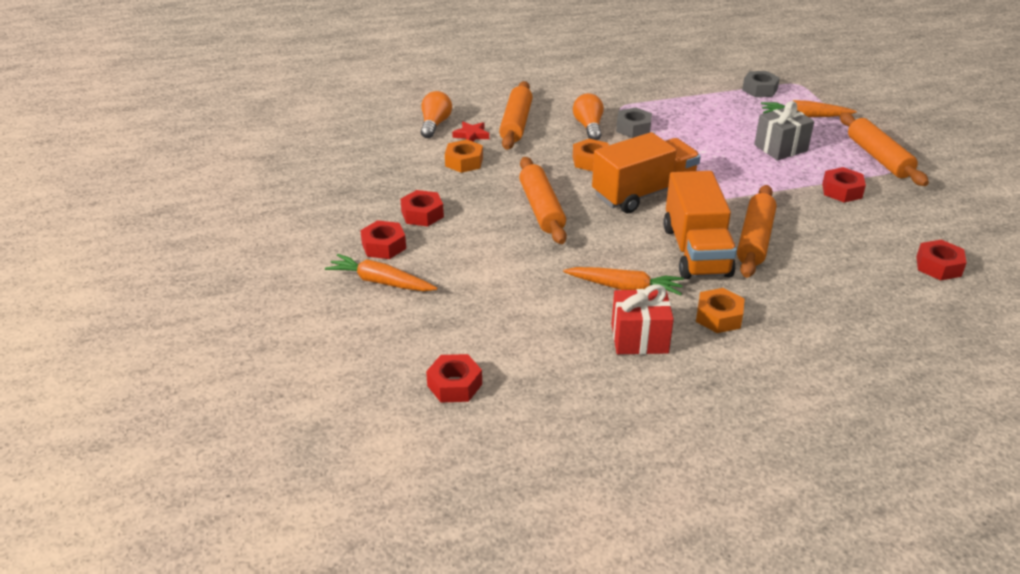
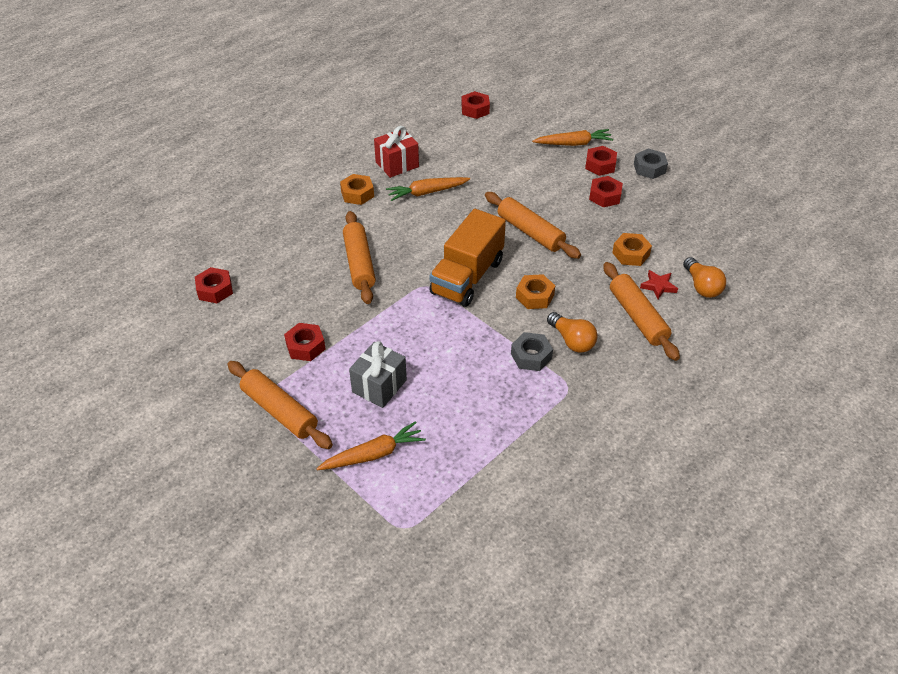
camera: 150 degrees right, 10 degrees up
(696, 251) = (396, 237): orange truck -> none
(759, 89) = (443, 490): grey nut -> grey nut (649, 168)

